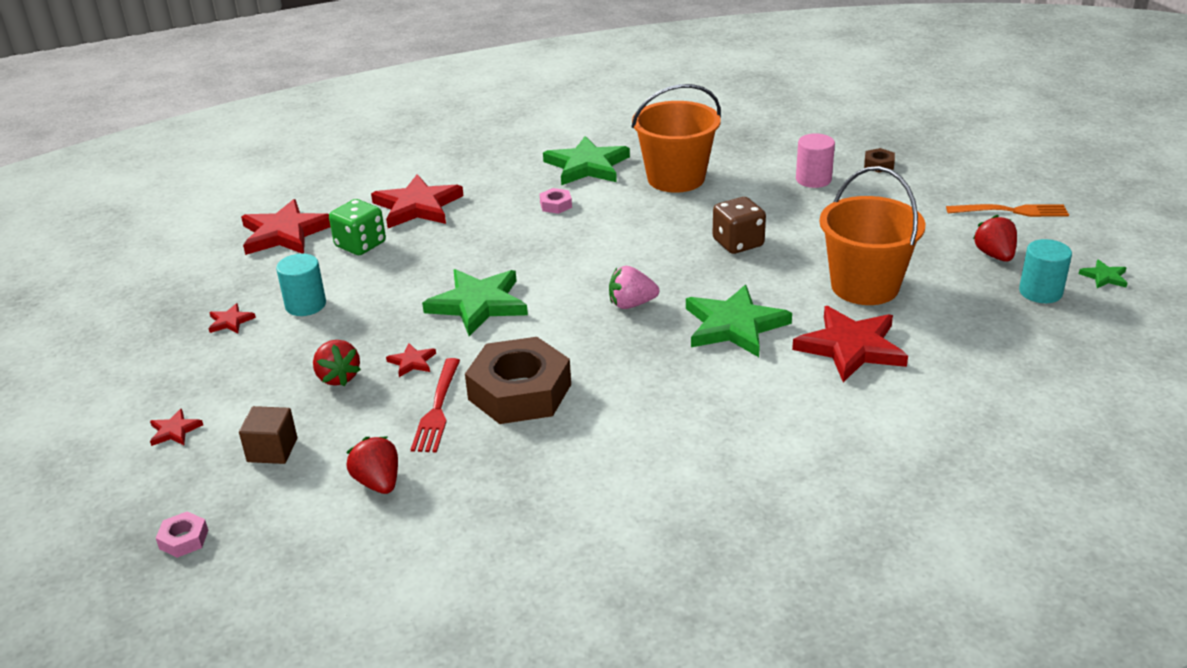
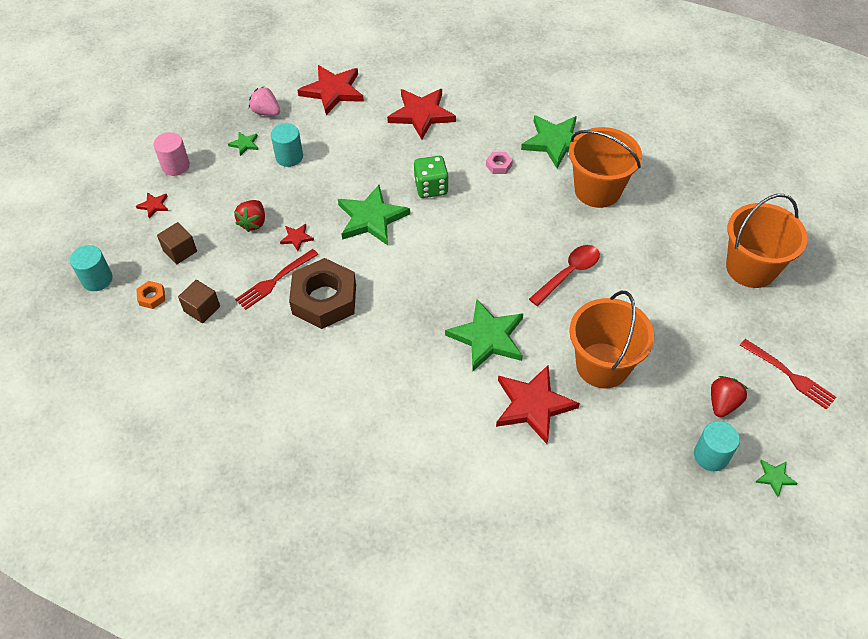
camera: 40 degrees right, 20 degrees up
(184, 539) = (97, 279): pink nut -> turquoise cylinder
(230, 321) = (244, 144): red star -> green star
(291, 511) = (152, 297): none -> orange nut
(360, 245) = (360, 127): green dice -> green dice (431, 187)
(378, 482) = (202, 309): red strawberry -> brown cube
(631, 304) = (450, 278): pink strawberry -> pink strawberry (266, 112)
(738, 243) = (569, 273): brown dice -> red spoon
(813, 179) = (686, 251): pink cylinder -> pink cylinder (176, 166)
(879, 164) = (751, 268): brown nut -> orange bucket
(1011, 211) = (789, 375): orange fork -> red fork

